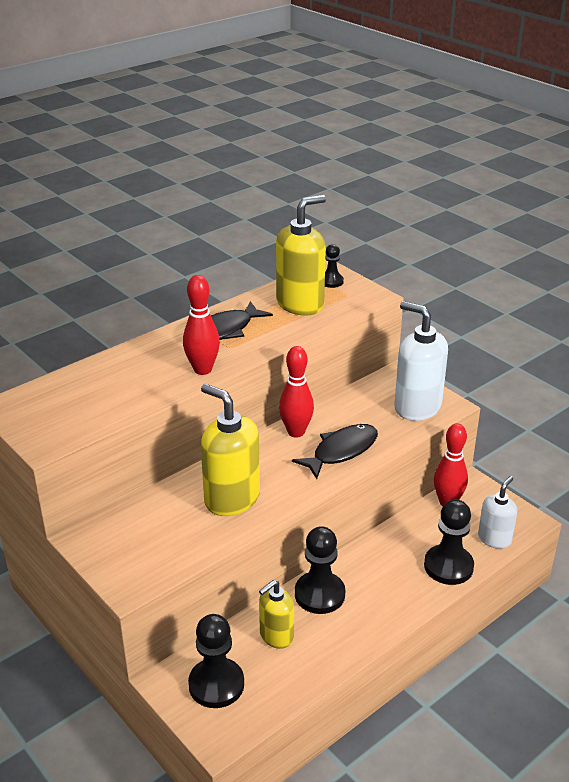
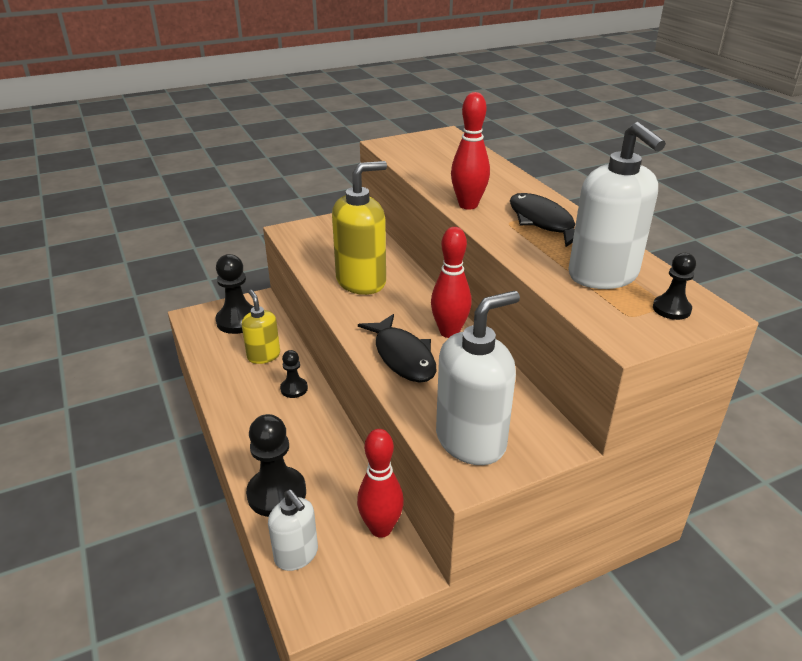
camera: 105 degrees right, 0 degrees up
(300, 304) = (603, 275): yellow soap dispenser -> white soap dispenser
(319, 594) = (294, 389): black pawn -> black pawn, size x0.55

